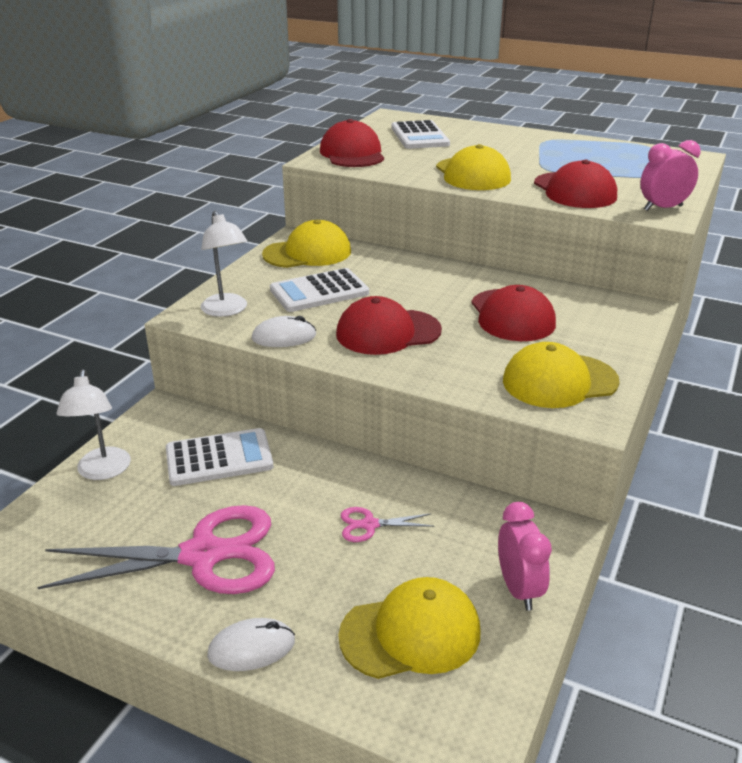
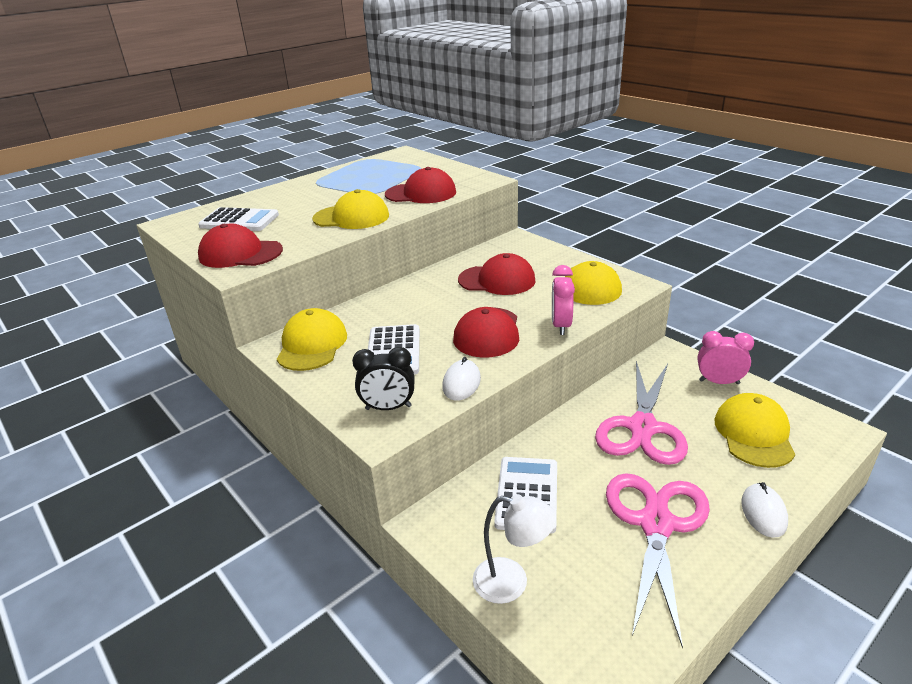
camera: 65 degrees left, 0 degrees up
(227, 310) = (388, 408): white lamp -> black clock
(369, 525) = (642, 428): pink scissors -> pink scissors, size x2.34
(663, 208) = (475, 178): pink clock -> pink clock (561, 326)

